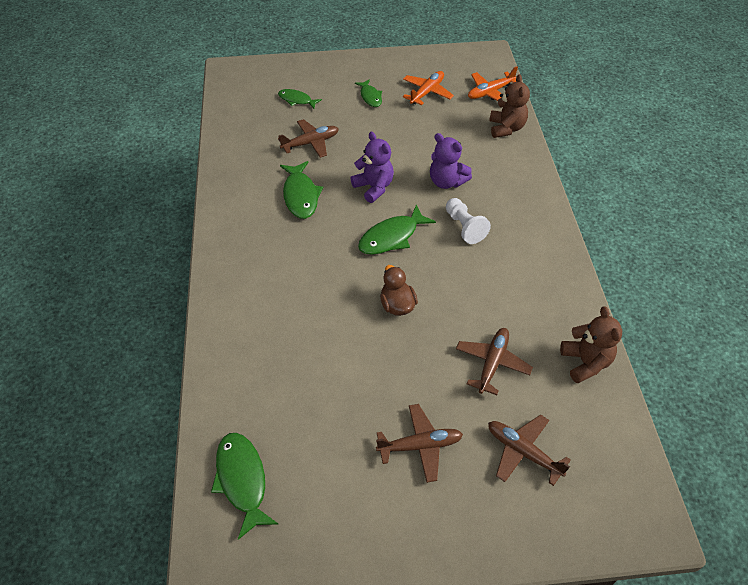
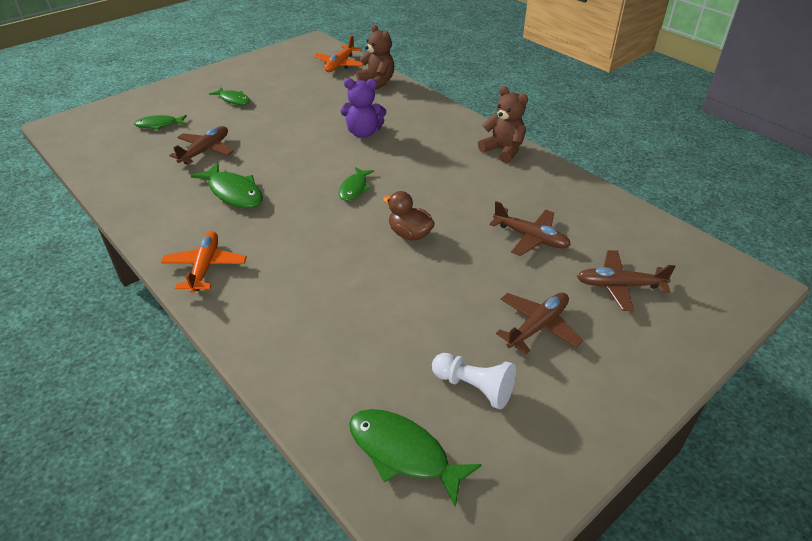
camera: 35 degrees left, 10 degrees down
(374, 187) = (301, 160): purple teddy bear -> none
(392, 237) = (354, 188): green fish -> green fish, size x0.63
(427, 92) = (284, 81): orange plane -> orange plane (205, 267)
(464, 227) = (410, 157): white pawn -> white pawn (474, 387)
(492, 363) = (531, 237): brown plane -> brown plane turned 135 degrees clockwise
(585, 362) = (596, 204): brown teddy bear -> brown teddy bear (503, 150)

